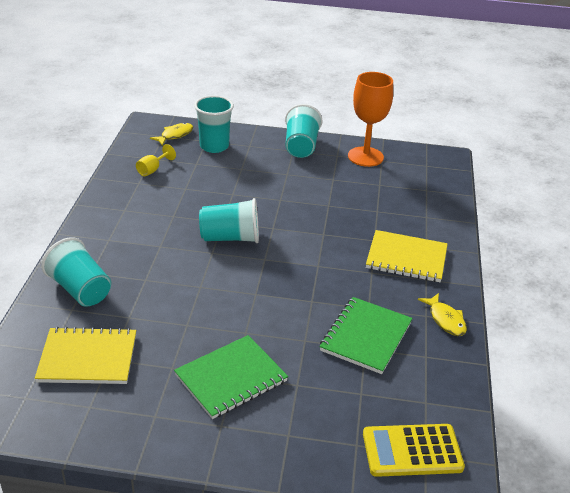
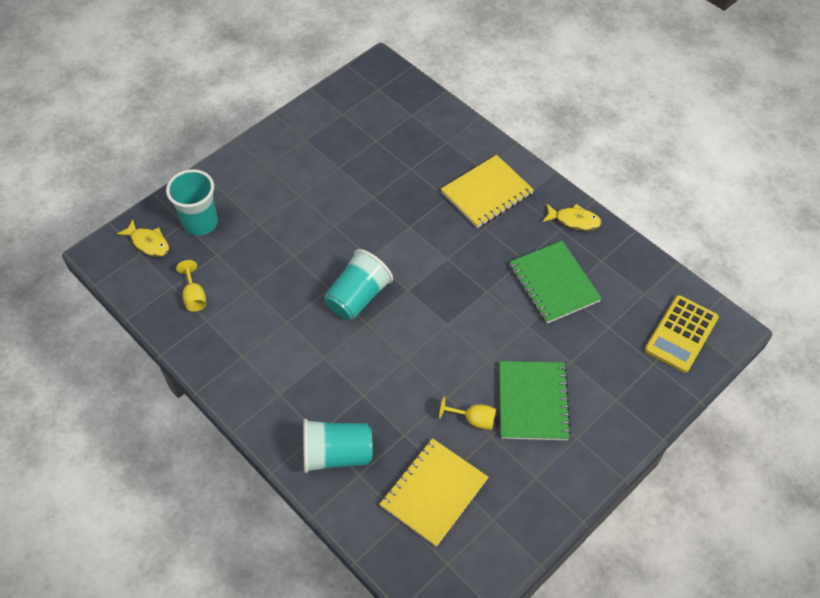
camera: 50 degrees left, 20 degrees up
(175, 135) = (148, 243): yellow fish -> yellow fish turned 135 degrees clockwise
(179, 350) = (474, 420): none -> yellow goblet
(301, 146) = (265, 156): turquoise cup -> none
(365, 157) = (326, 121): orange goblet -> none

